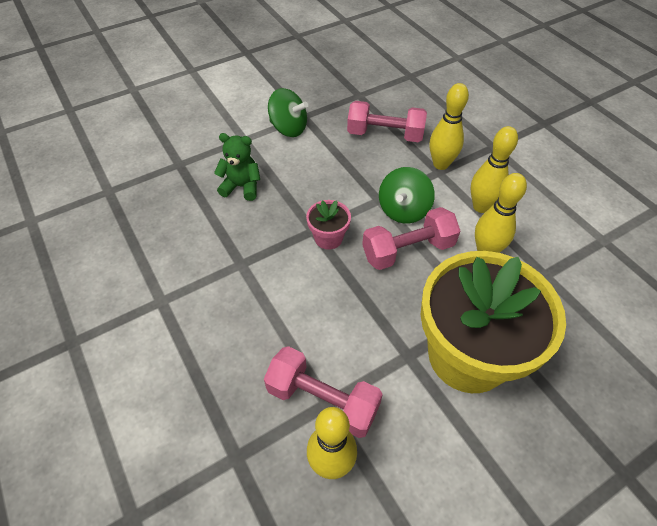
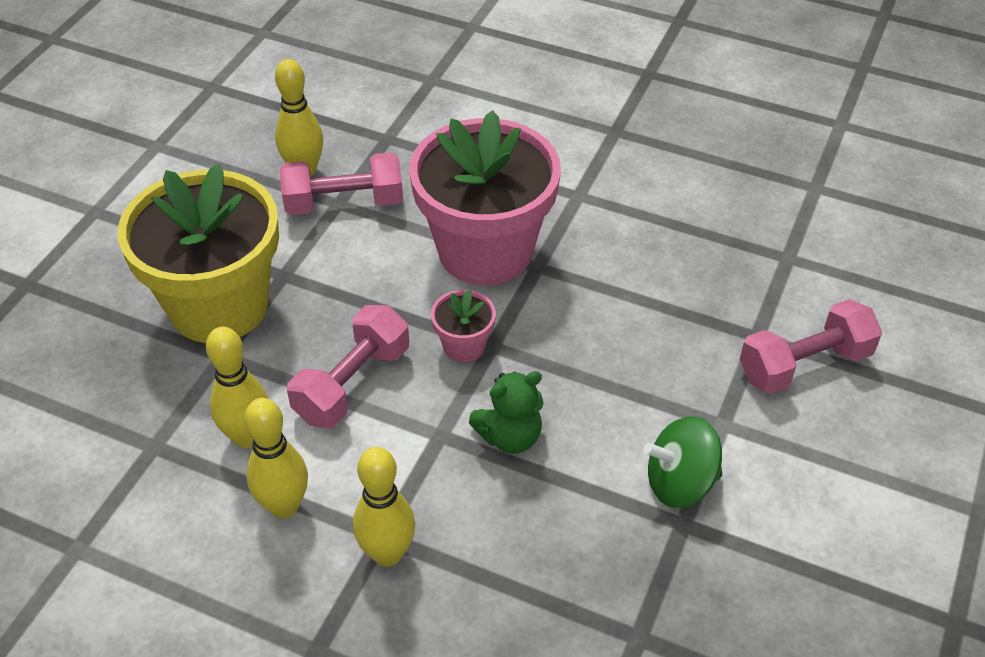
camera: 145 degrees right, 5 degrees down
(242, 187) = (639, 351): green teddy bear -> green teddy bear (510, 436)
(260, 293) = (485, 251): none -> pink flower pot
(385, 135) = (519, 563): pink dumbbell -> pink dumbbell (804, 365)
(403, 210) = (394, 437): green spinning top -> none

